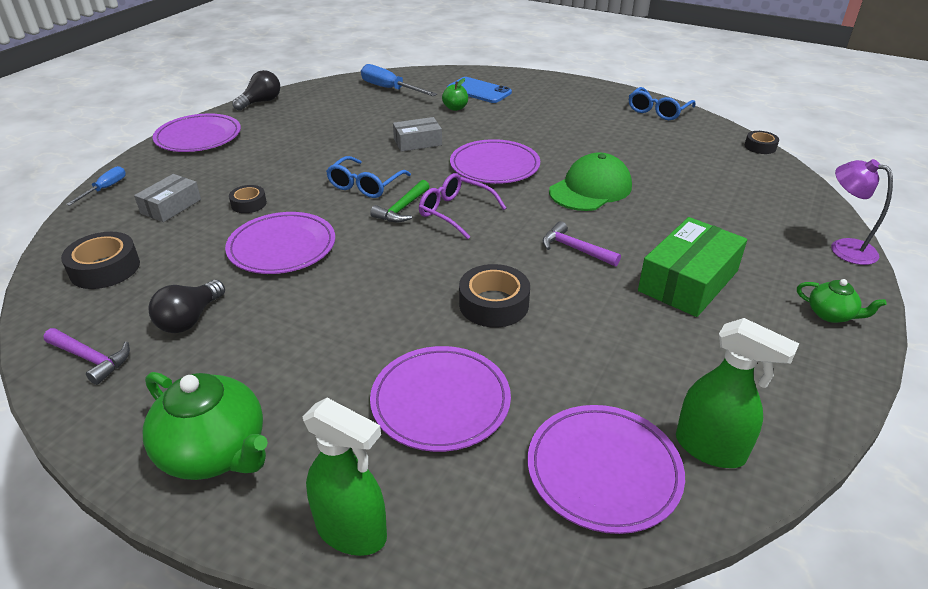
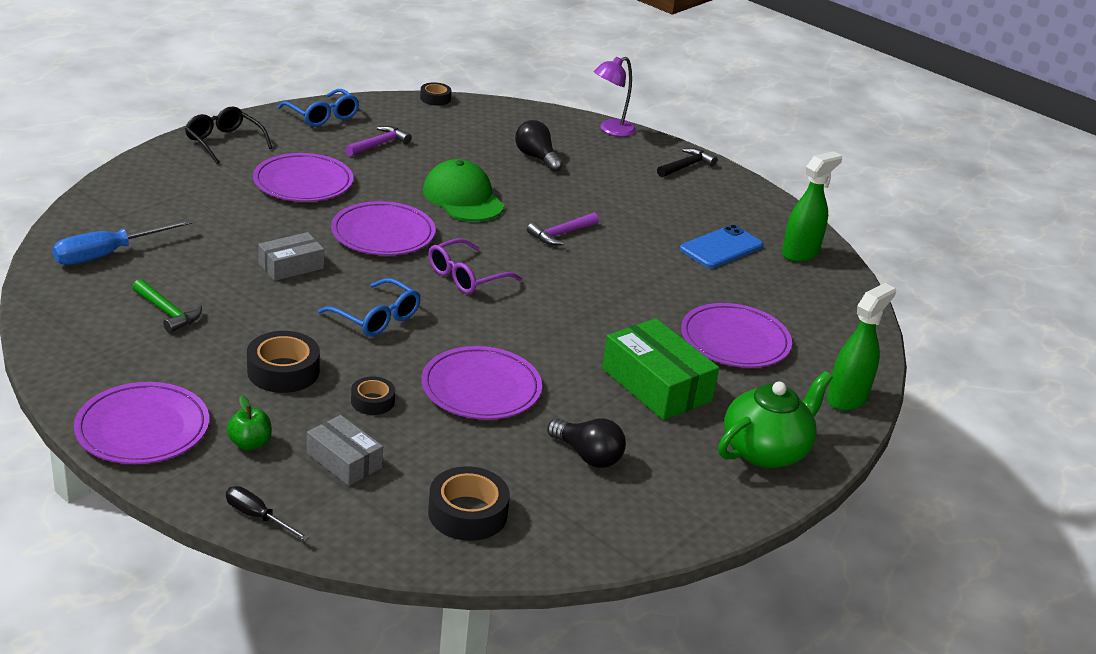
camera: 80 degrees left, 5 degrees down
(91, 359) = (630, 519): purple hammer -> purple hammer (379, 144)
(105, 189) = (257, 517): blue screwdriver -> black screwdriver
(261, 102) = (56, 363): black light bulb -> black light bulb (536, 158)
(402, 209) = (442, 305): green hammer -> green hammer (167, 312)
(417, 142) = (291, 266): grey box -> grey box turned 60 degrees clockwise
(455, 108) = (213, 222): green apple -> green apple (250, 443)
(479, 91) = (174, 196): blue phone -> blue phone (721, 248)
(493, 304) = (625, 291): black tape -> black tape (283, 371)
(571, 89) = (224, 142): none -> black glasses
(603, 470) = (811, 294): purple plate -> purple plate (303, 182)
(688, 281) = (627, 202): green box -> green box (656, 385)
(831, 314) = (686, 166): green teapot -> black hammer

